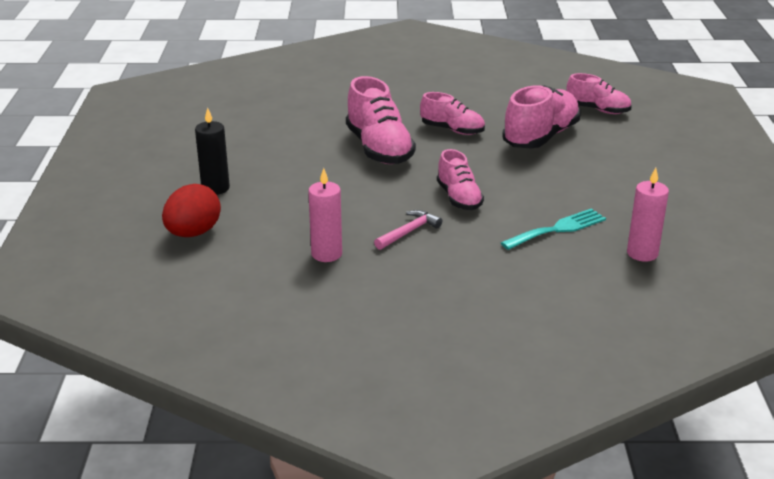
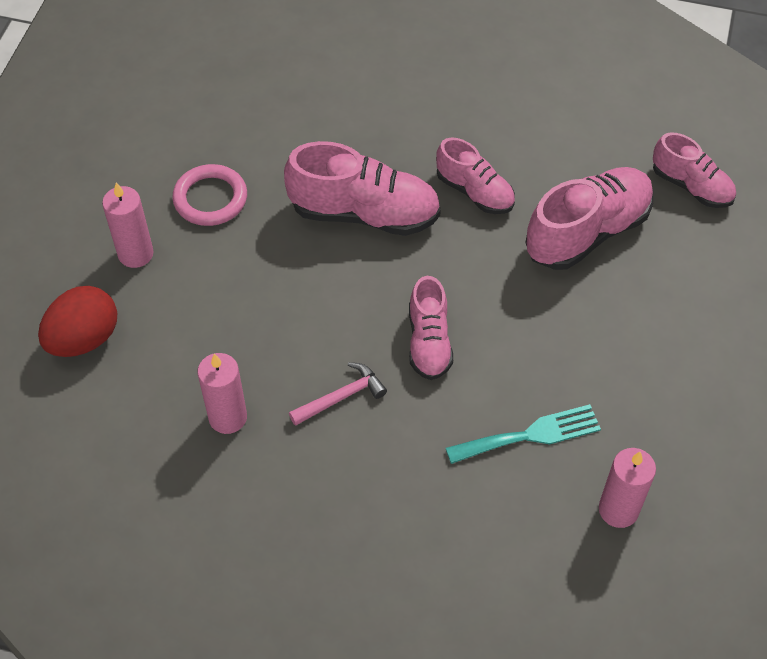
camera: 15 degrees right, 25 degrees up
(215, 188) = (135, 254): black candle -> pink candle
(261, 156) = (210, 198): none -> pink ring
(379, 149) = (364, 213): pink shoe -> pink shoe turned 75 degrees counterclockwise

